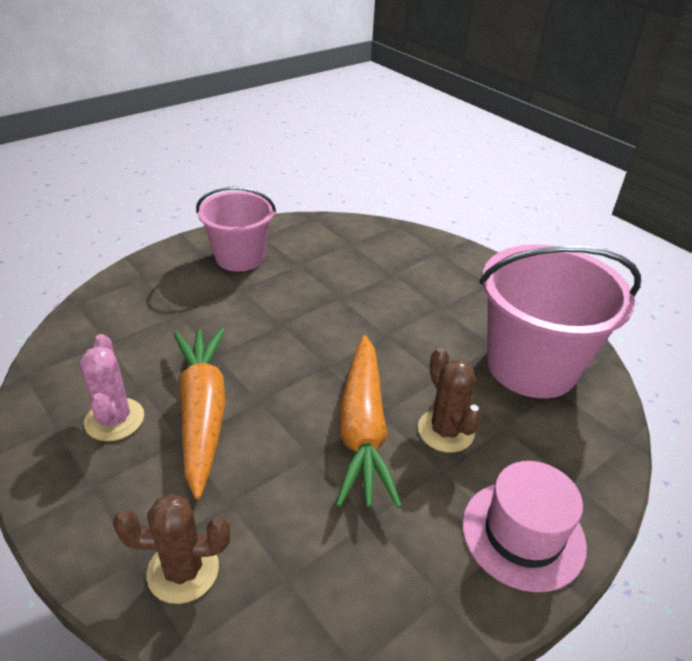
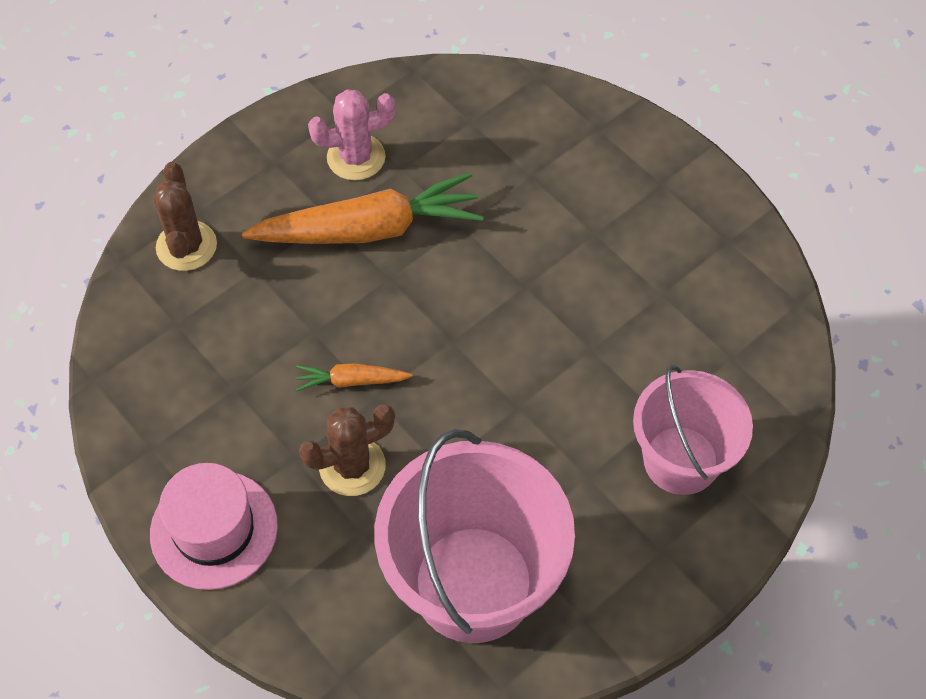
camera: 90 degrees right, 20 degrees up
(240, 257) = (665, 222): pink bucket -> pink bucket (681, 460)
(363, 429) = (352, 381): orange carrot -> orange carrot, size x0.46

